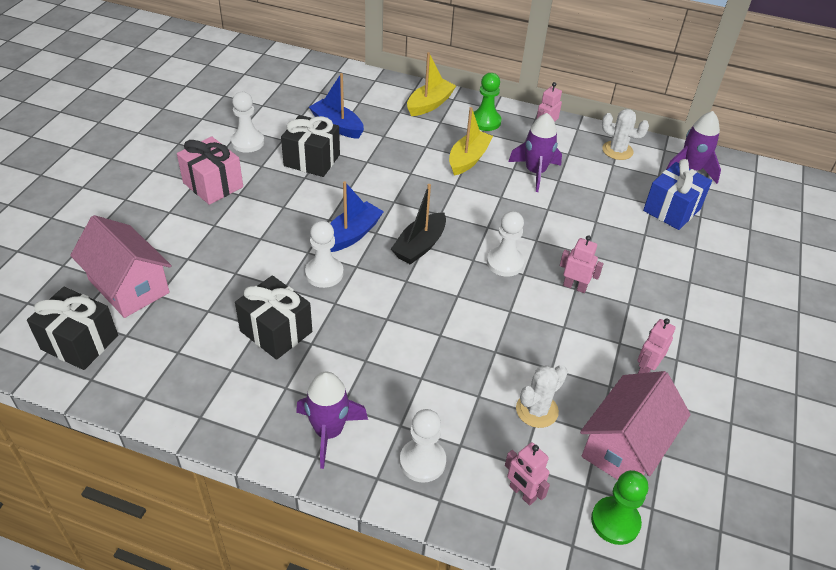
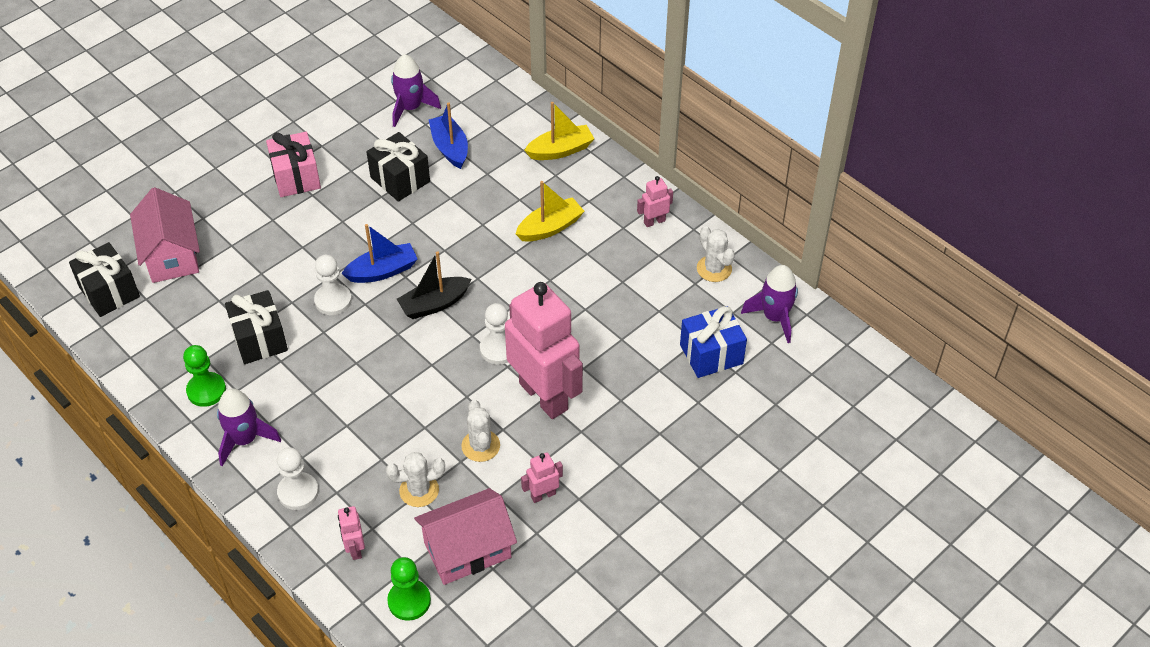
camera: 30 degrees right, 5 degrees up
(248, 142) = (355, 140): white pawn -> none
(485, 121) = (602, 189): green pawn -> green pawn (206, 390)
(535, 172) = (605, 264): purple rocket -> purple rocket (410, 108)
(558, 348) = (480, 446): none -> white cactus
(574, 286) = (544, 396): pink robot -> pink robot, size x2.46

